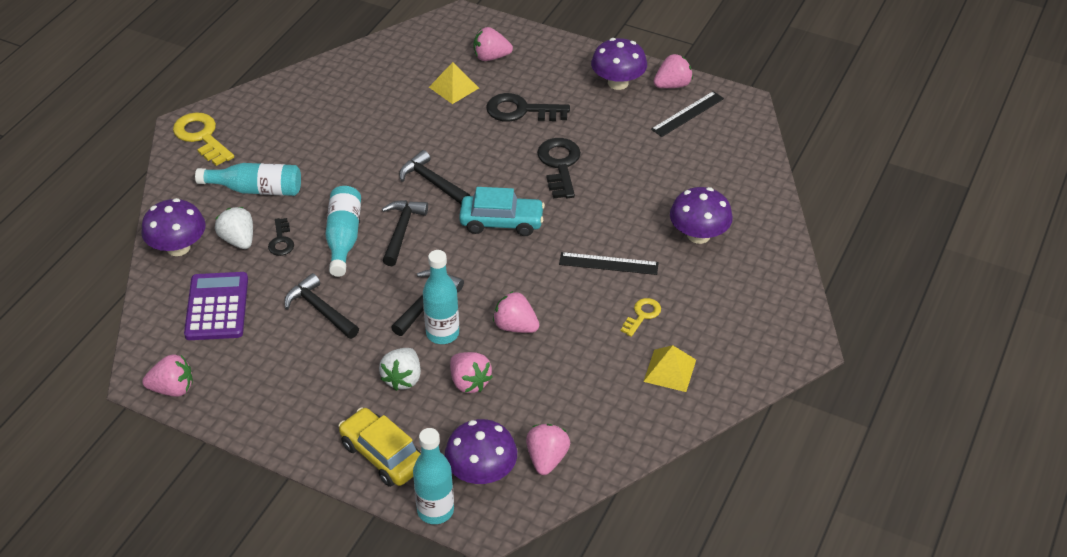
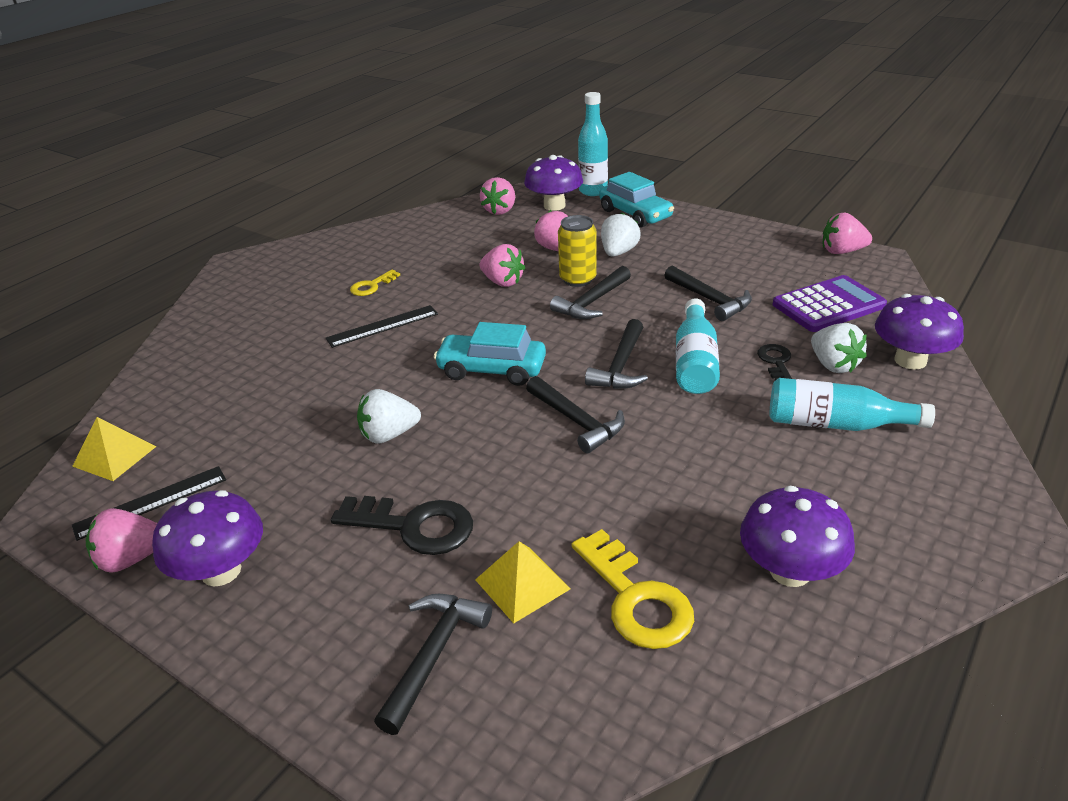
camera: 170 degrees left, 10 degrees down
(201, 137) = (972, 513): yellow key -> yellow key (636, 598)
(217, 307) = (828, 305): purple calculator -> purple calculator turned 120 degrees counterclockwise
(382, 455) = (635, 214): yellow car -> turquoise car
(442, 333) = (577, 279): turquoise bottle -> yellow can
(491, 57) = (433, 655): pink strawberry -> black hammer
(559, 165) = (389, 435): black key -> white strawberry
(608, 264) = (382, 326): black ruler -> black ruler turned 45 degrees counterclockwise
(670, 370) = (370, 251): yellow pyramid -> yellow pyramid (114, 456)
(698, 235) = (263, 347): purple mushroom -> purple mushroom (790, 571)

